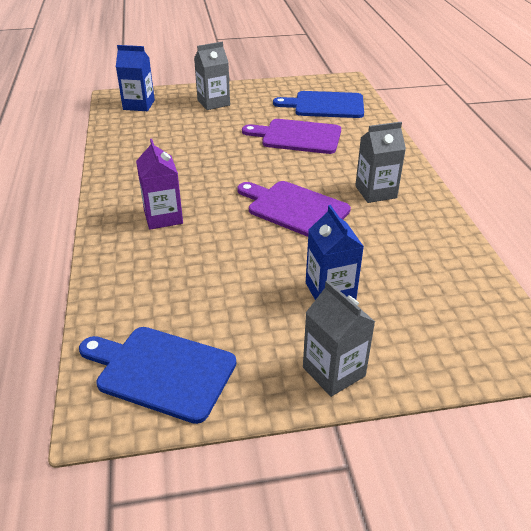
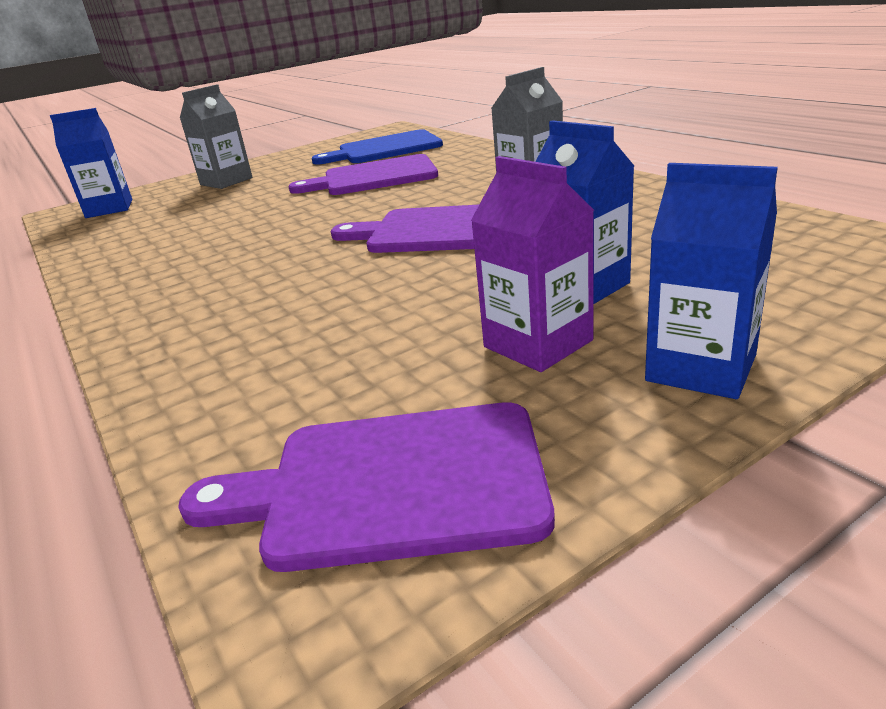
camera: 20 degrees left, 10 degrees down
(161, 371) = (391, 484): blue cutting board -> purple cutting board
(163, 217) = (231, 294): purple carton -> purple carton (538, 344)
(333, 371) = (701, 368): grey carton -> blue carton

